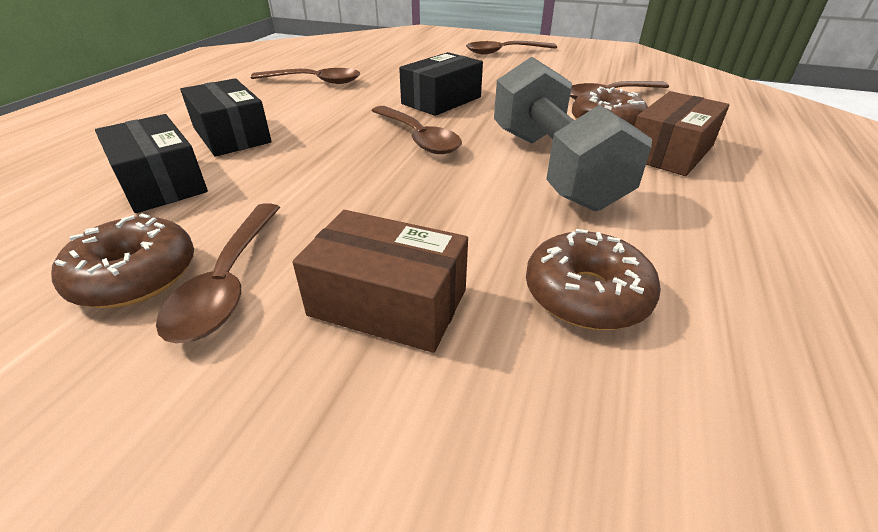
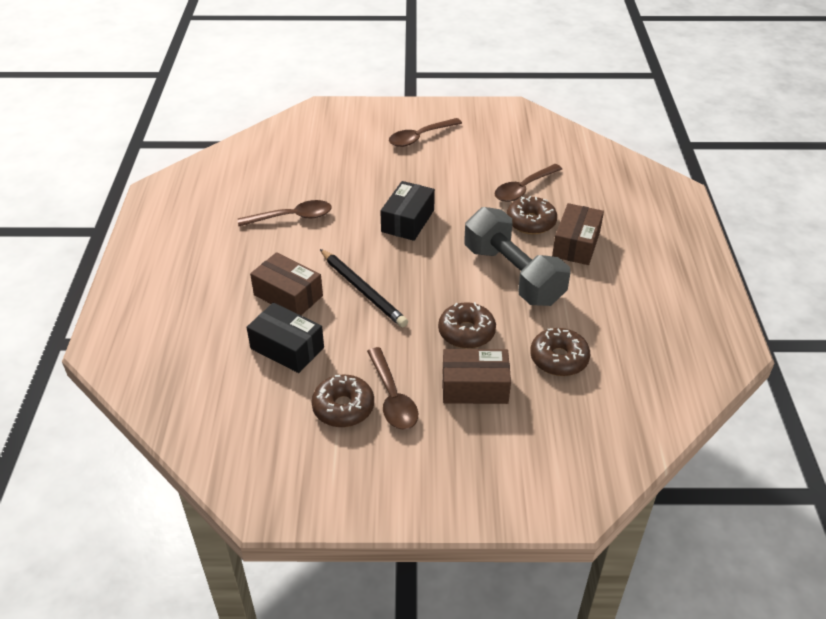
camera: 20 degrees left, 5 degrees up
(231, 135) = (288, 295): black box -> brown box
(326, 146) = (362, 290): none -> black pencil
(418, 138) = (417, 267): brown spoon -> none
(434, 218) = (466, 332): none -> brown donut

